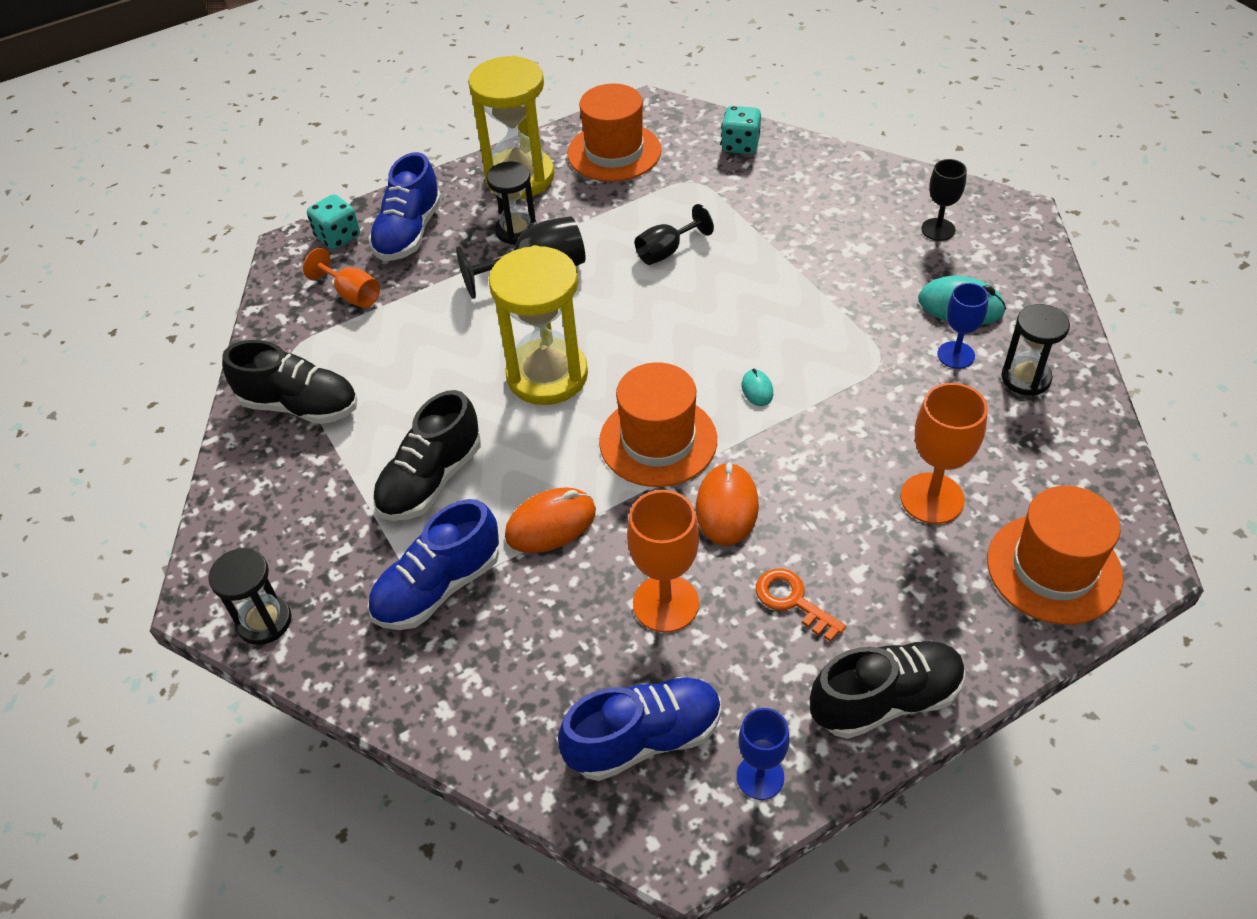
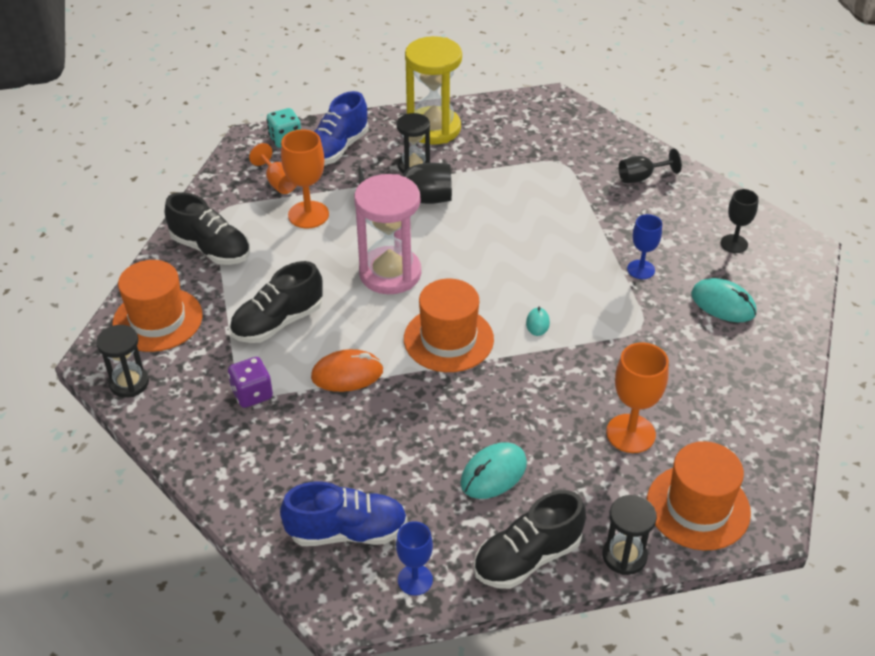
camera: 15 degrees right, 5 degrees down
(438, 587) = (252, 394): blue shoe -> purple dice
(547, 375) = (390, 273): yellow hourglass -> pink hourglass
(614, 152) = (511, 127): orange hat -> orange hat (157, 319)
(665, 603) = (402, 449): orange goblet -> orange goblet (308, 215)
(666, 251) = (517, 208): black goblet -> black goblet (641, 177)
(727, 507) = (476, 397): orange mouse -> none
(740, 145) = (610, 144): turquoise dice -> none
(792, 601) = (493, 473): orange key -> turquoise mouse
(885, 700) = (527, 558): black shoe -> black shoe turned 150 degrees clockwise
(956, 355) = (701, 338): blue goblet -> blue goblet (641, 269)
(1025, 378) = (747, 369): black hourglass -> black hourglass (624, 556)

